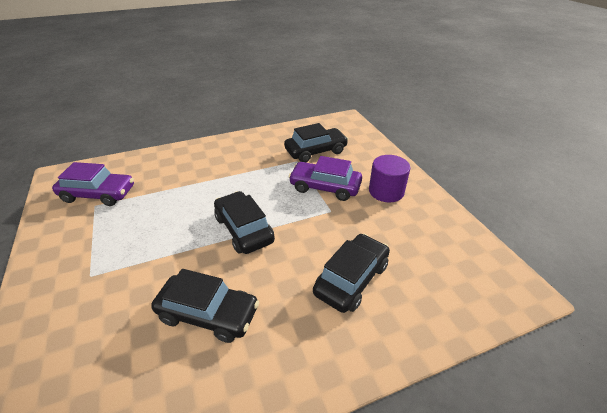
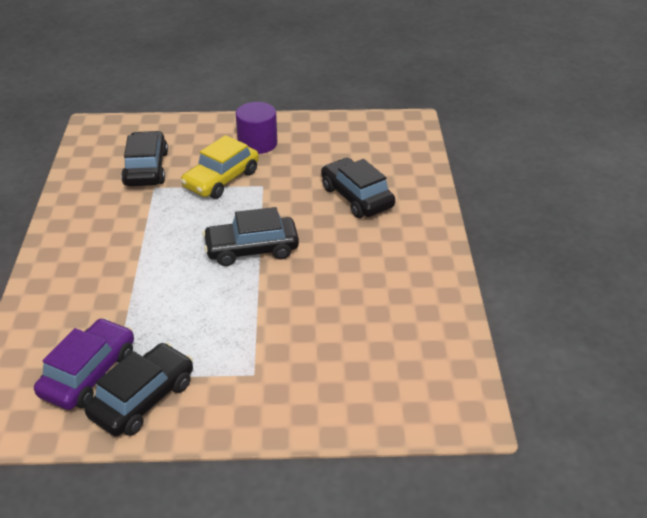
camera: 70 degrees left, 0 degrees up
(208, 314) = (351, 288): black car -> black car (143, 399)
(325, 187) = (221, 179): purple car -> yellow car

